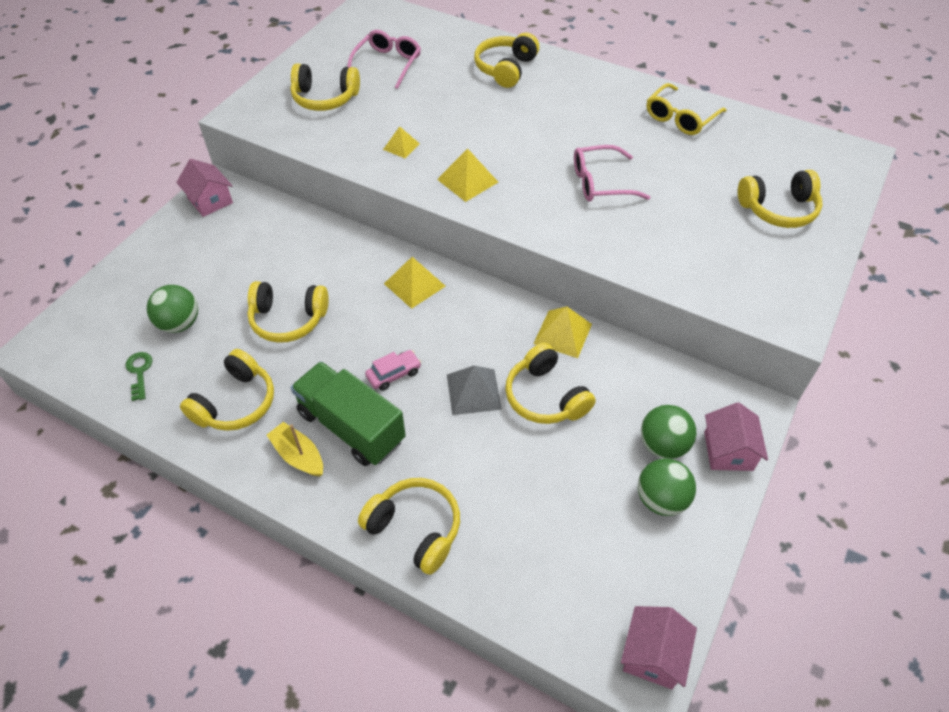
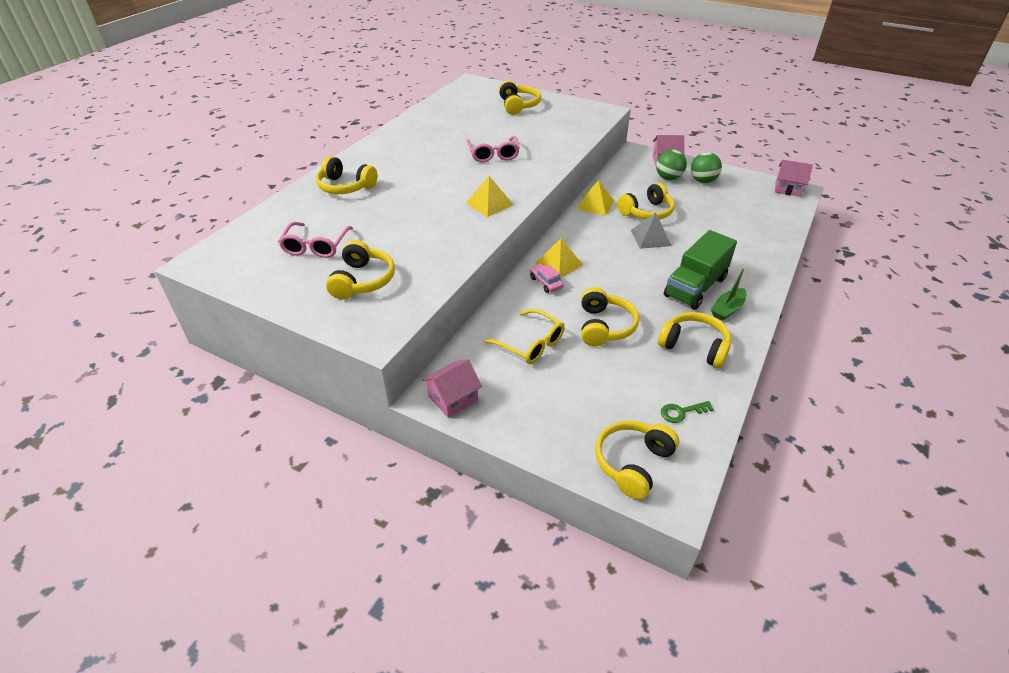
camera: 90 degrees left, 10 degrees down
(180, 323) = (621, 394): green ball -> none
(298, 455) = (727, 309): yellow boat -> green boat
(387, 64) = (316, 246): pink glasses -> pink glasses turned 105 degrees counterclockwise
(394, 374) = (645, 270): pink car -> pink car (546, 283)
(401, 146) = (444, 234): yellow pyramid -> none
(415, 528) = (757, 258): yellow headphones -> yellow headphones (633, 463)
(680, 118) = (426, 125): yellow glasses -> yellow glasses (530, 344)

